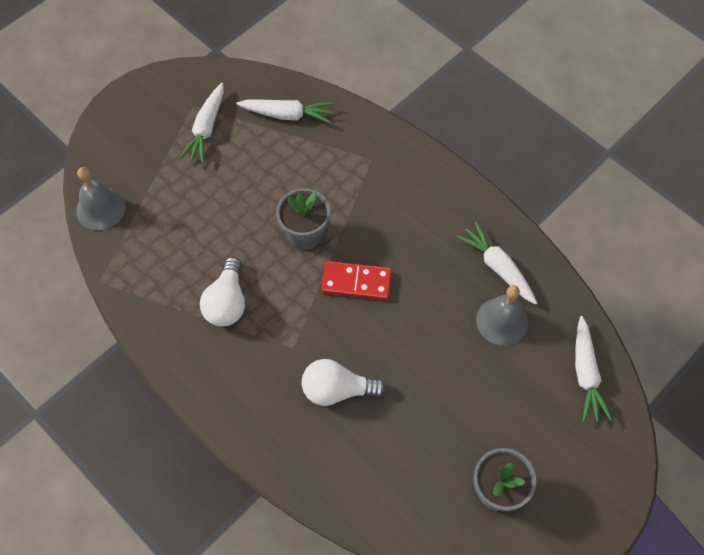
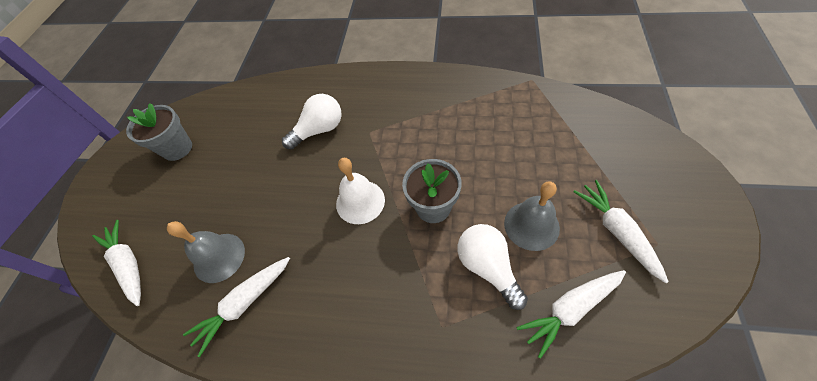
camera: 150 degrees right, 5 degrees down
(100, 208) = (596, 114): grey bell -> grey bell (531, 225)
(227, 302) = (439, 125): white light bulb -> white light bulb (488, 267)
(356, 282) = (360, 201): red domino -> white bell
(497, 267) = (244, 304): white carrot -> white carrot turned 120 degrees clockwise

